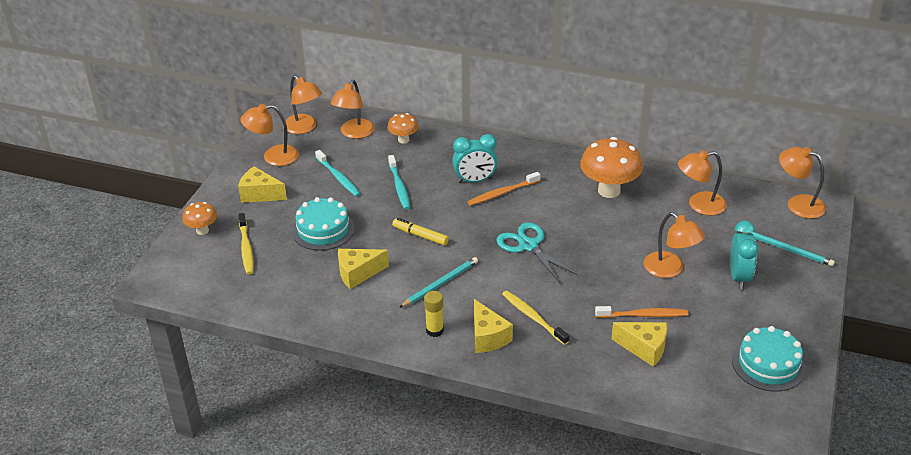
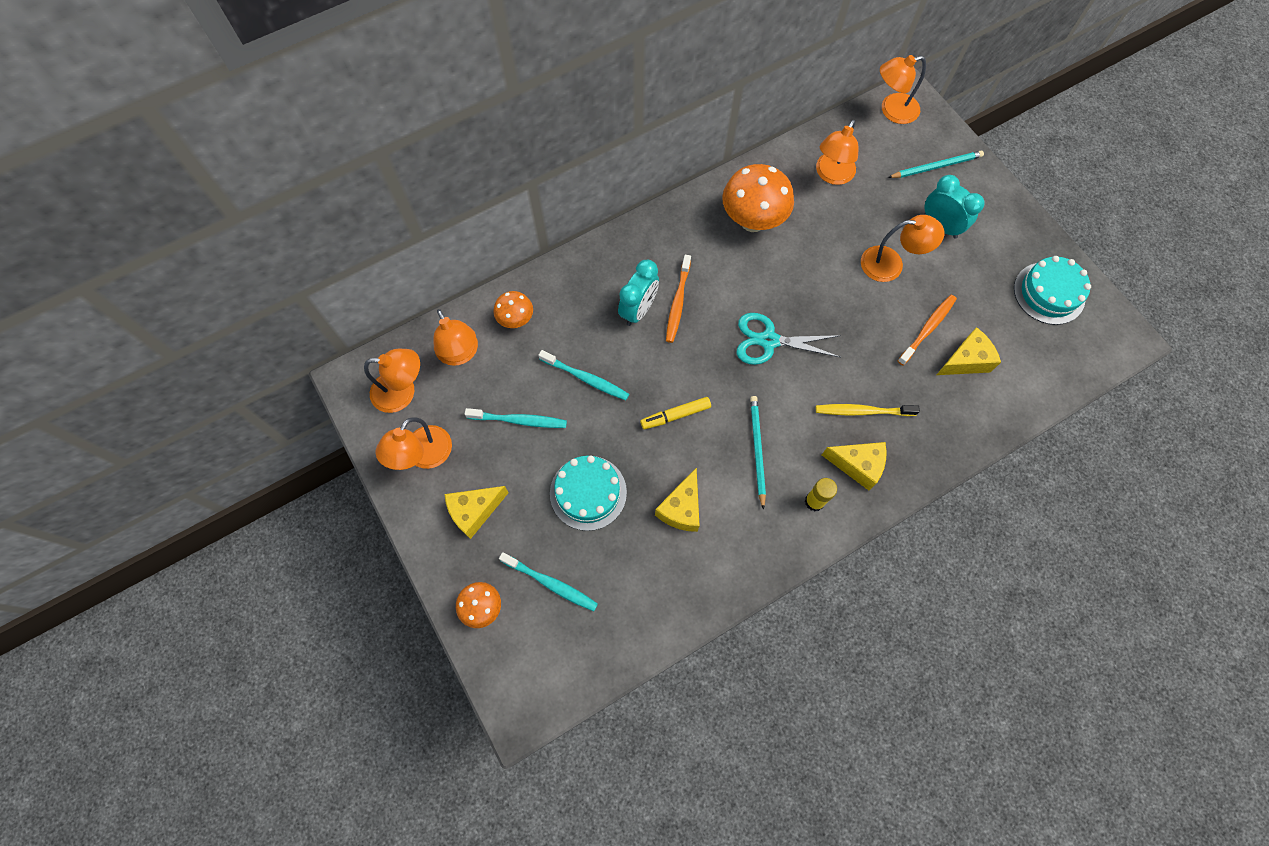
camera: 50 degrees left, 30 degrees up
(246, 248) = (551, 583): yellow toothbrush -> turquoise toothbrush

